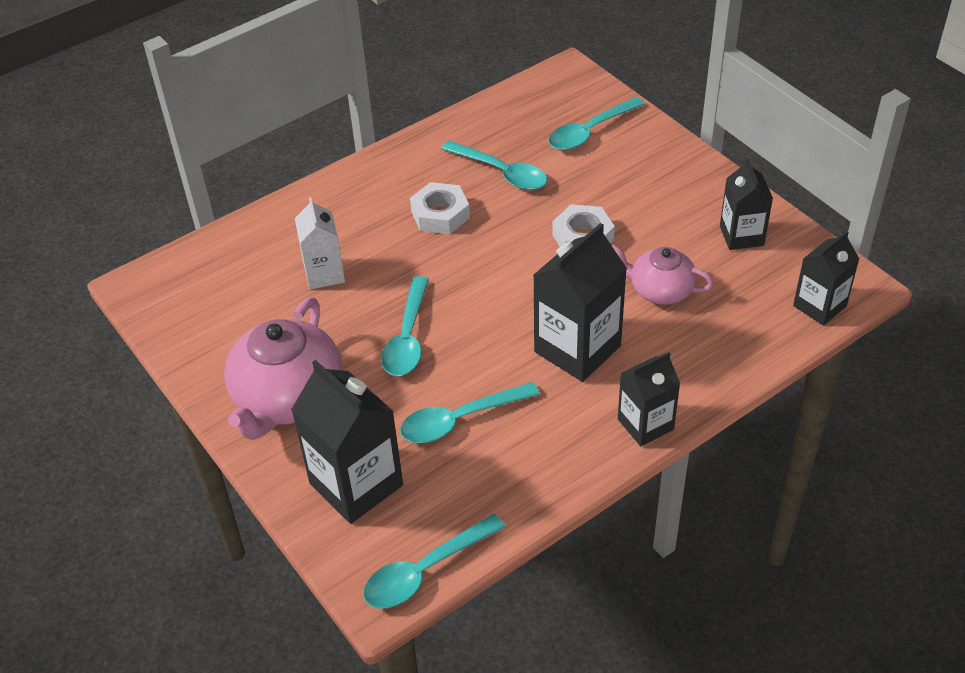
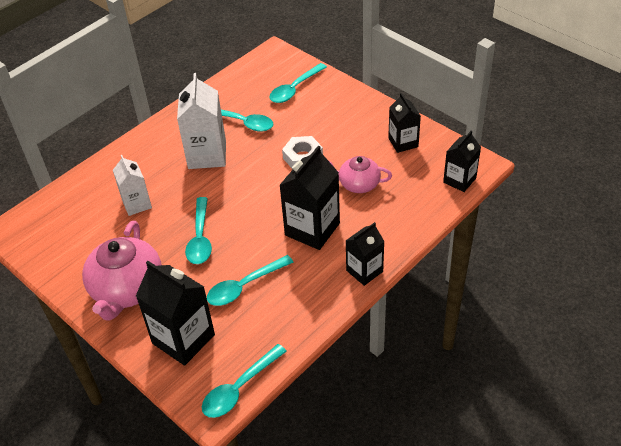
camera: 10 degrees left, 0 degrees up
(440, 214) = (207, 155): white nut -> white carton

